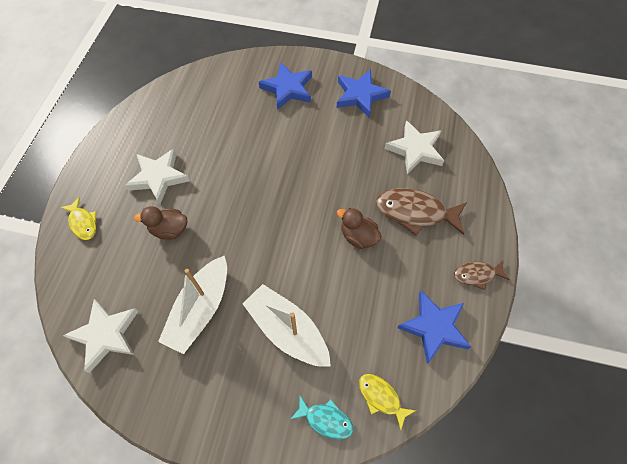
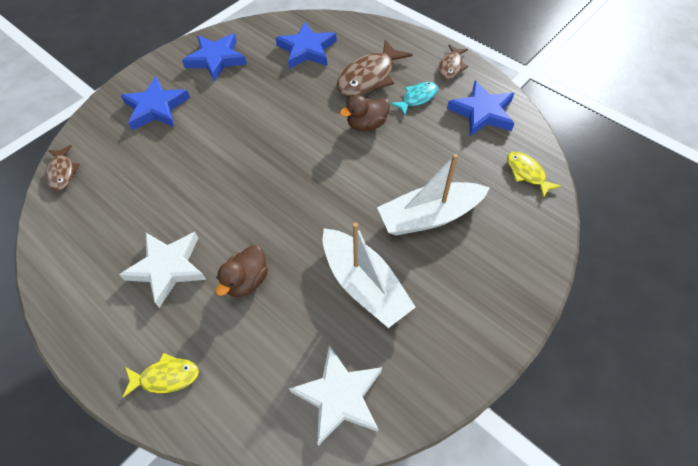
camera: 60 degrees left, 5 degrees down
(203, 74) = (62, 172): none -> brown fish
(325, 419) = (529, 221): turquoise fish -> turquoise fish (417, 98)
(381, 397) = (527, 173): yellow fish -> yellow fish turned 75 degrees clockwise
(415, 150) = (307, 50): white star -> blue star

